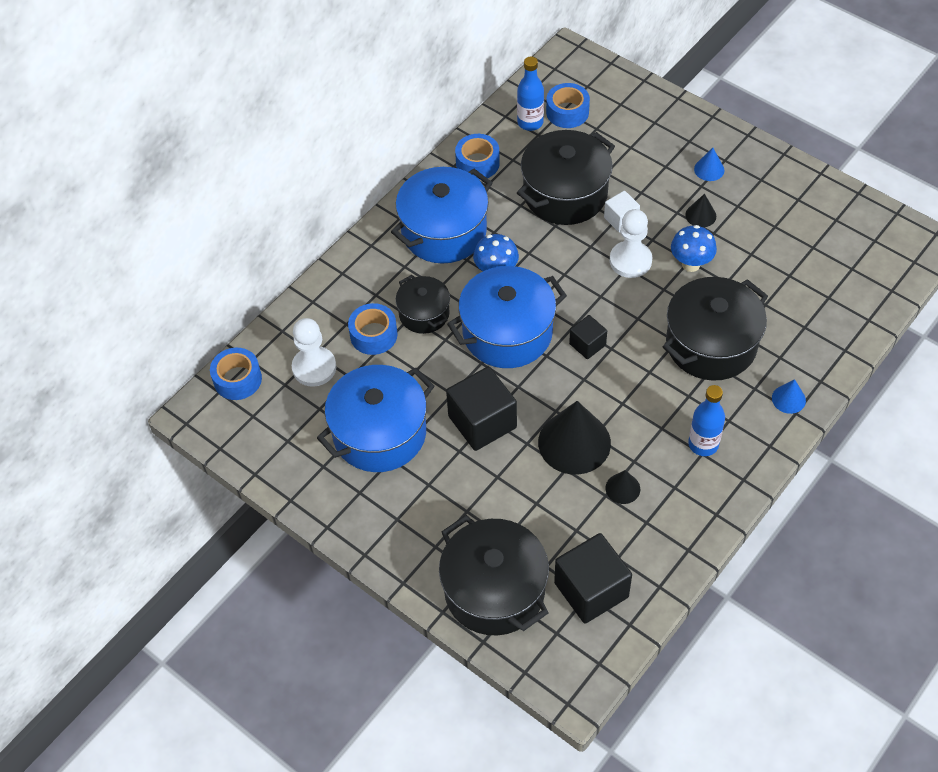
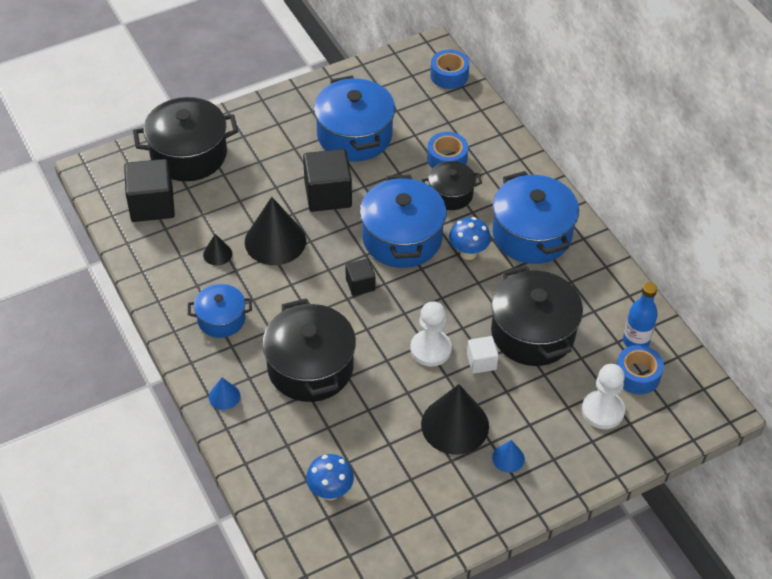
camera: 110 degrees right, 5 degrees down
(314, 368) = (435, 117): white pawn -> white pawn (602, 411)
(477, 163) = (601, 284): blue tape -> none
(690, 264) = (402, 391): blue mushroom -> blue mushroom (330, 491)
(700, 215) = (455, 425): black cone -> black cone, size x2.13
(703, 444) = (221, 319): blue bottle -> blue pot

